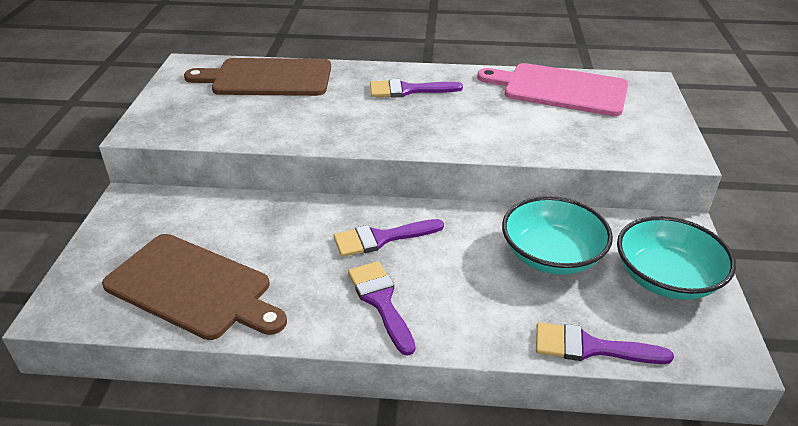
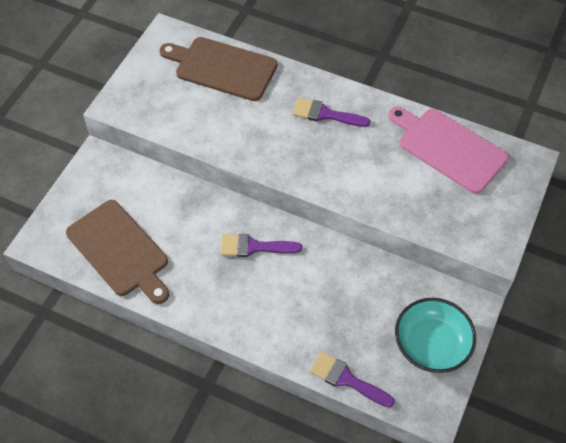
camera: 20 degrees right, 20 degrees up
(380, 301) = (232, 300): purple brush -> none
(551, 255) = (363, 299): turquoise bowl -> none

